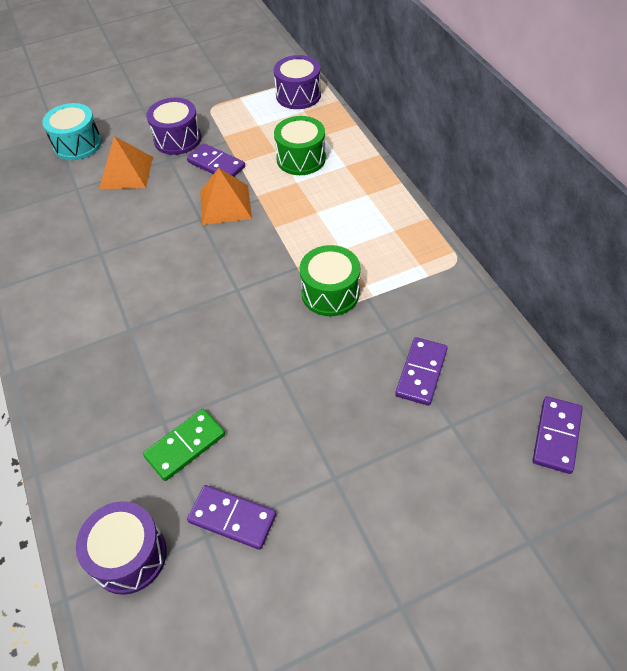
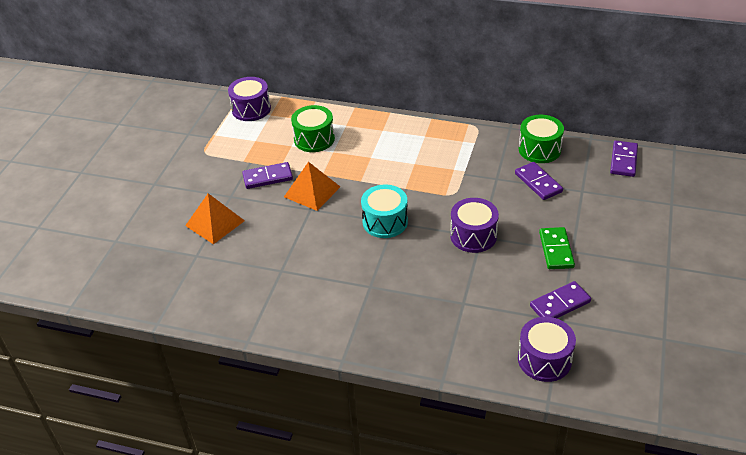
camera: 50 degrees left, 10 degrees down
(77, 144) = (146, 234): turquoise drum -> turquoise drum (385, 222)
(177, 139) = (215, 183): purple drum -> purple drum (473, 236)
(185, 446) = (491, 301): green domino -> green domino (556, 250)
(330, 293) = (443, 186): green drum -> green drum (539, 149)
(556, 436) = (623, 160): purple domino -> purple domino turned 45 degrees clockwise

